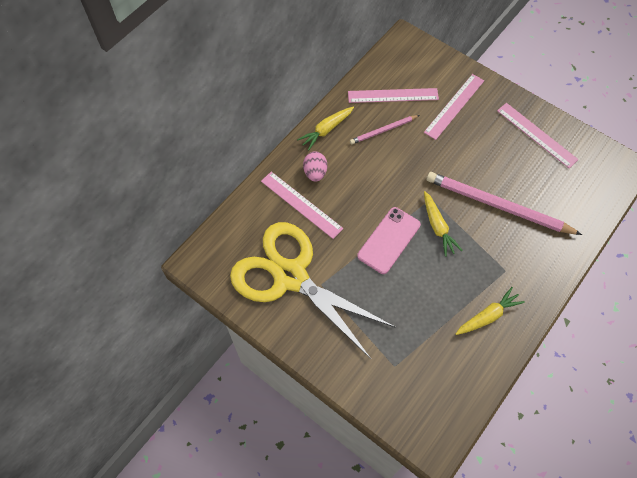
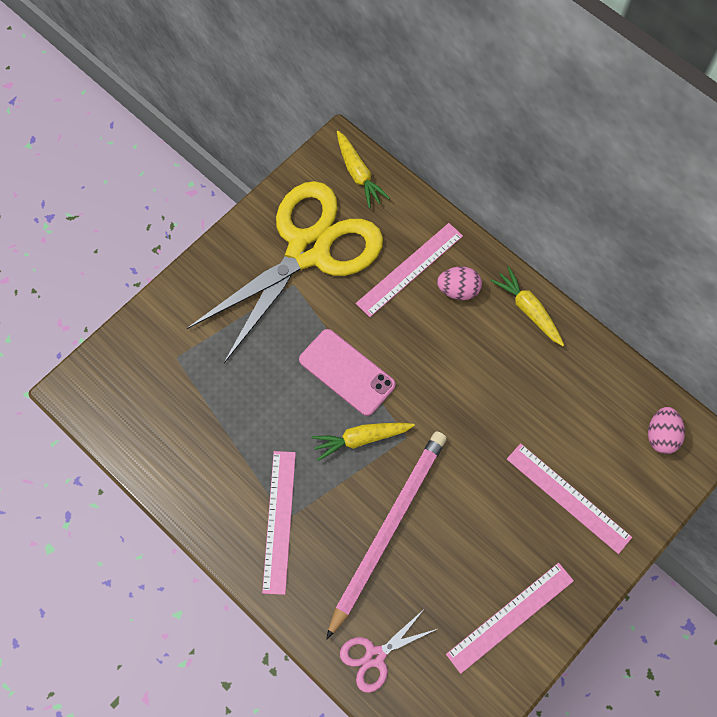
camera: 95 degrees right, 5 degrees up
(383, 130) = (525, 387): pink pencil -> none
(393, 95) = (589, 409): pink ruler -> pink ruler (279, 521)
(404, 59) = (661, 435): none -> pink egg
(488, 316) = (224, 482): yellow carrot -> yellow carrot (358, 174)
(581, 207) = (375, 656): none -> pink scissors

